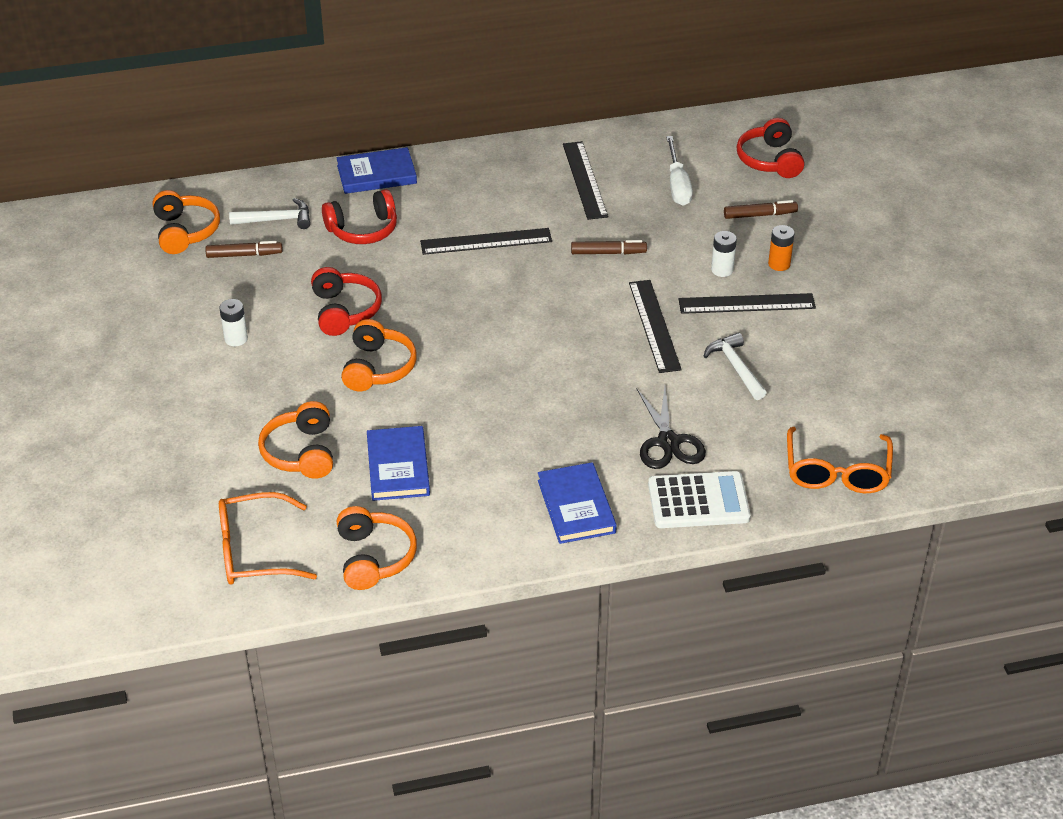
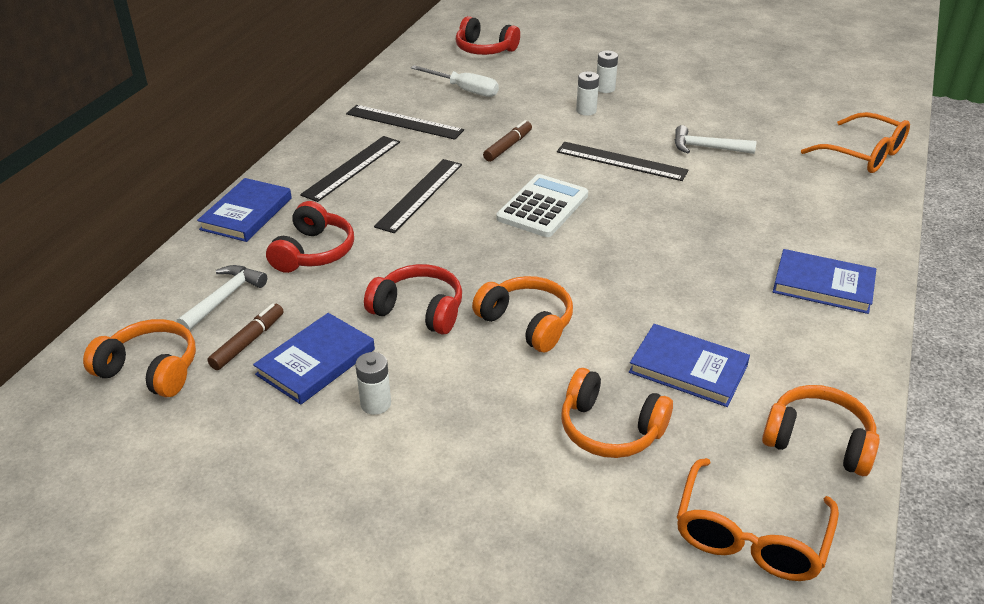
camera: 55 degrees left, 5 degrees down
(251, 293) = (316, 362): none -> blue book
(668, 442) = (772, 209): black scissors -> none
(698, 501) = (857, 223): white calculator -> white calculator (542, 207)
(746, 304) = (637, 116): black ruler -> black ruler (352, 168)
(760, 215) = (541, 75): brown marker -> none
(779, 264) = (605, 88): orange battery -> white battery

